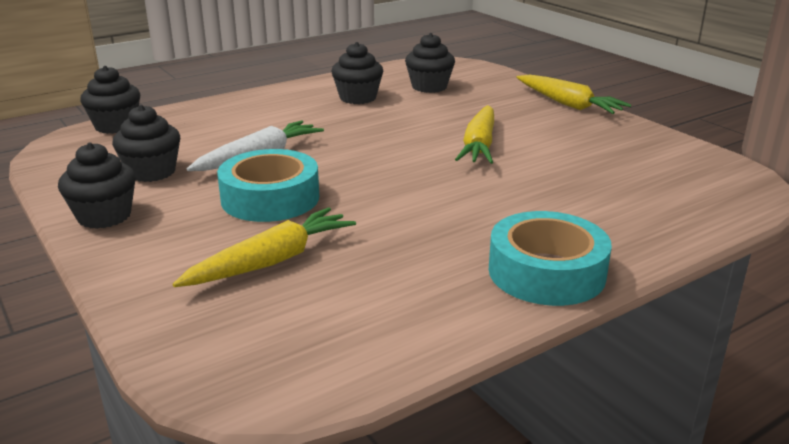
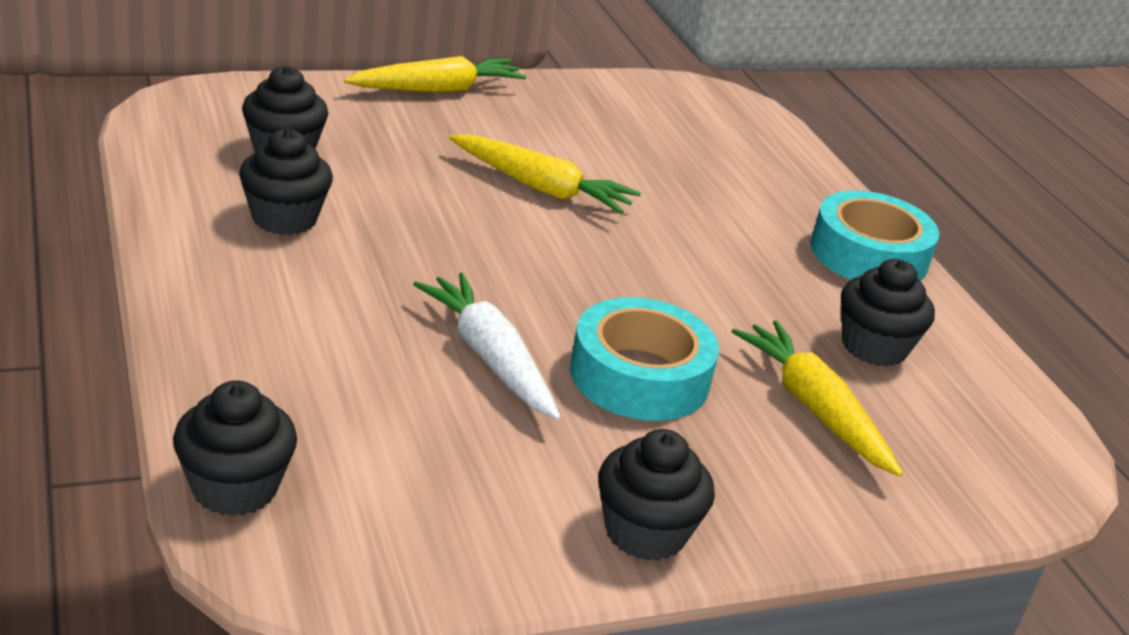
camera: 80 degrees left, 5 degrees up
(152, 172) = (494, 468): black cupcake -> black cupcake (874, 347)

